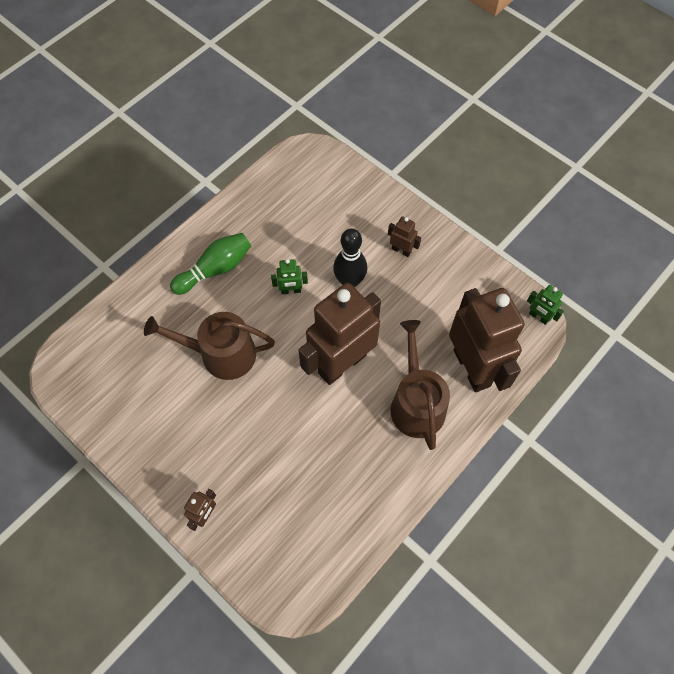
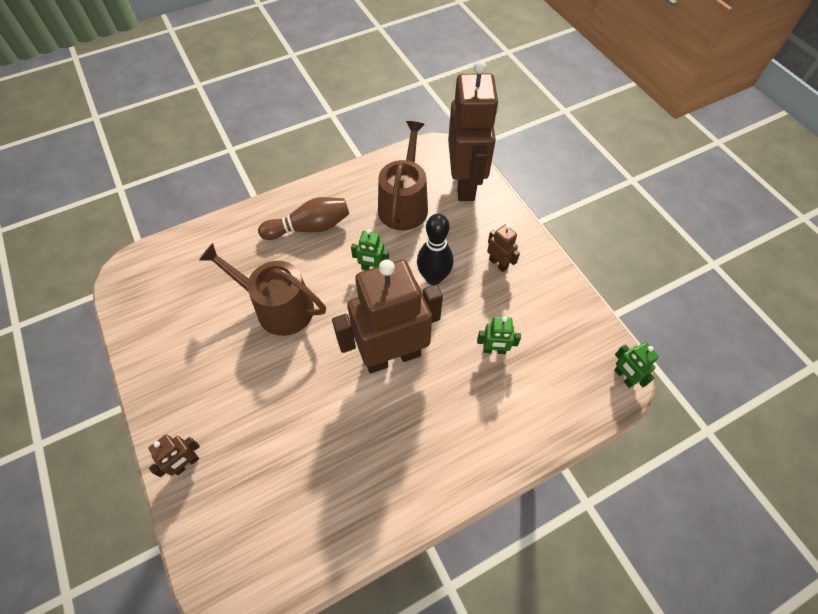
camera: 20 degrees right, 5 degrees down
(215, 269) = (309, 227): green bowling pin -> brown bowling pin
(416, 403) = (454, 424): brown watering can -> brown watering can (404, 204)
(426, 329) = (494, 350): none -> green robot
(472, 368) = (530, 407): brown robot -> brown robot (465, 184)

